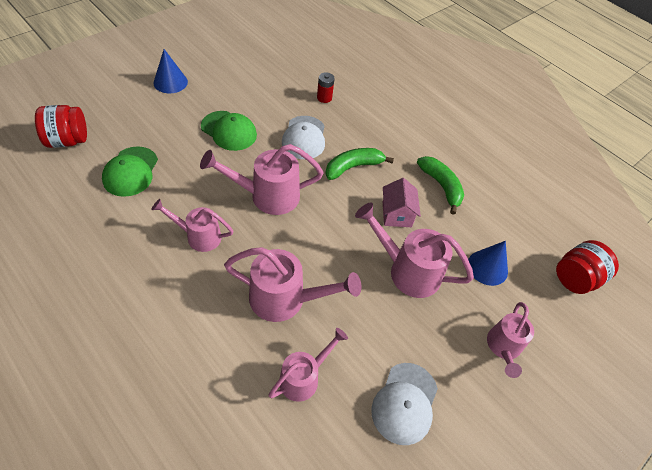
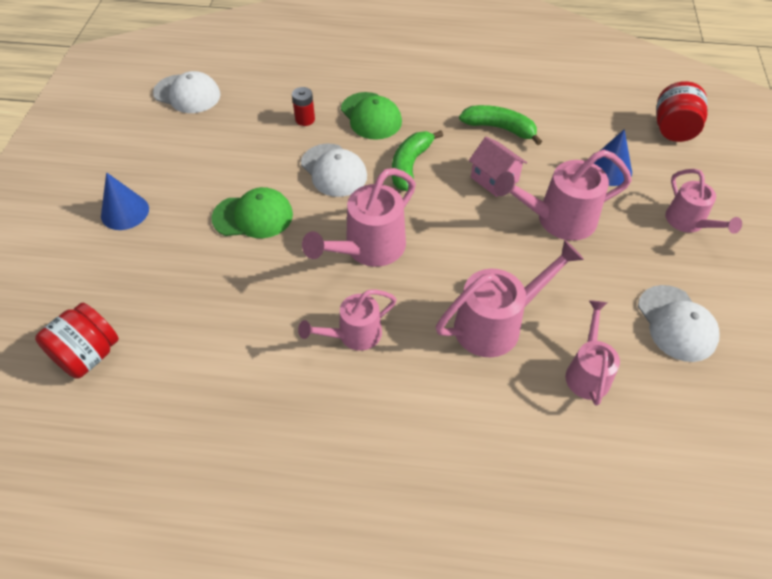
camera: 35 degrees left, 0 degrees up
(131, 171) = (204, 331): green cap -> green cap (371, 116)
(277, 41) = (187, 94): none -> white cap

